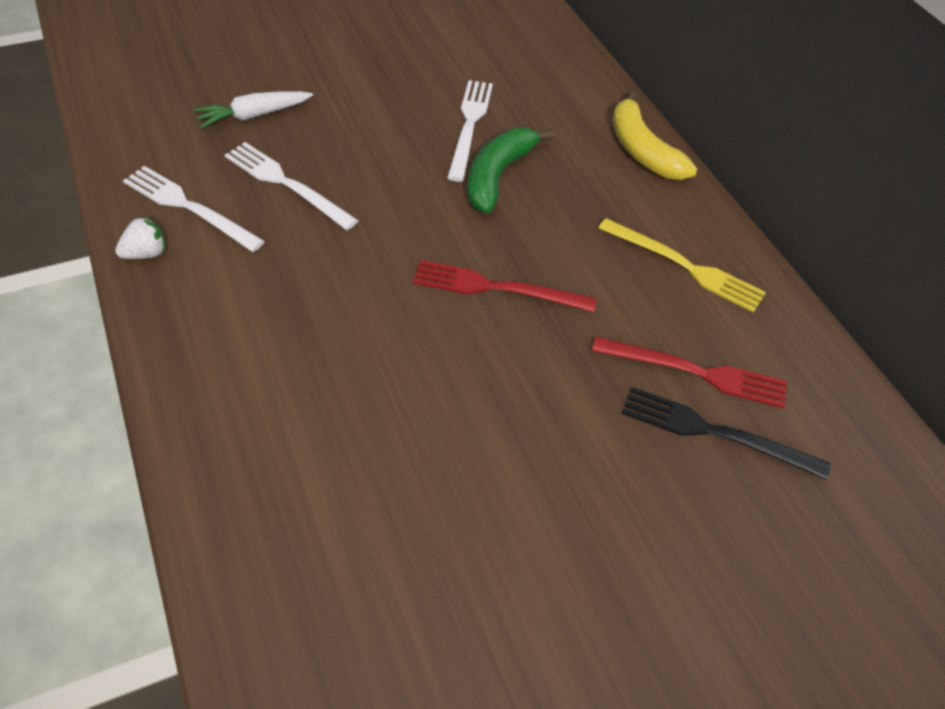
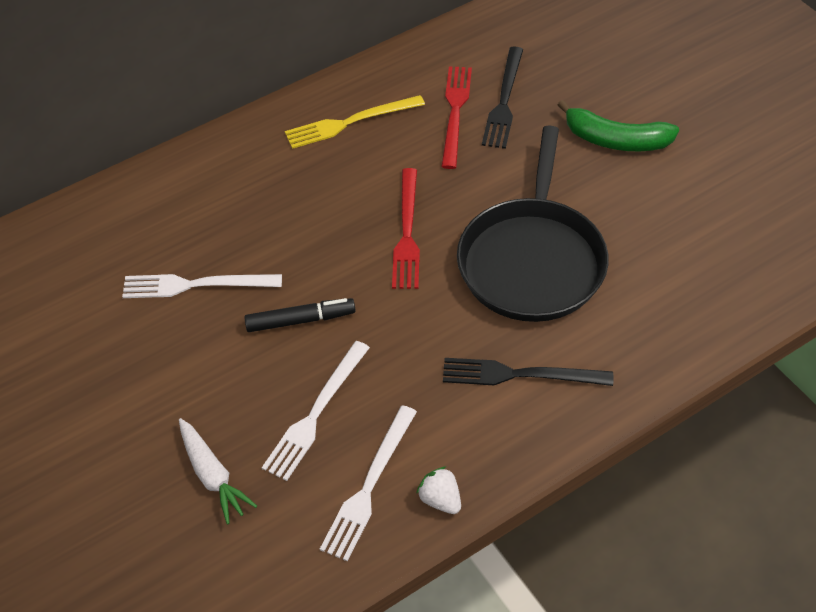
camera: 95 degrees left, 0 degrees up
(260, 347) = (520, 375): none -> black fork
(402, 188) = (300, 320): none -> black marker
(420, 398) = (532, 261): none -> black pan
(498, 176) = (267, 252): green banana -> green banana (616, 140)
(642, 150) = (209, 156): yellow banana -> none
(685, 266) = (350, 122): yellow fork -> yellow fork turned 135 degrees counterclockwise

